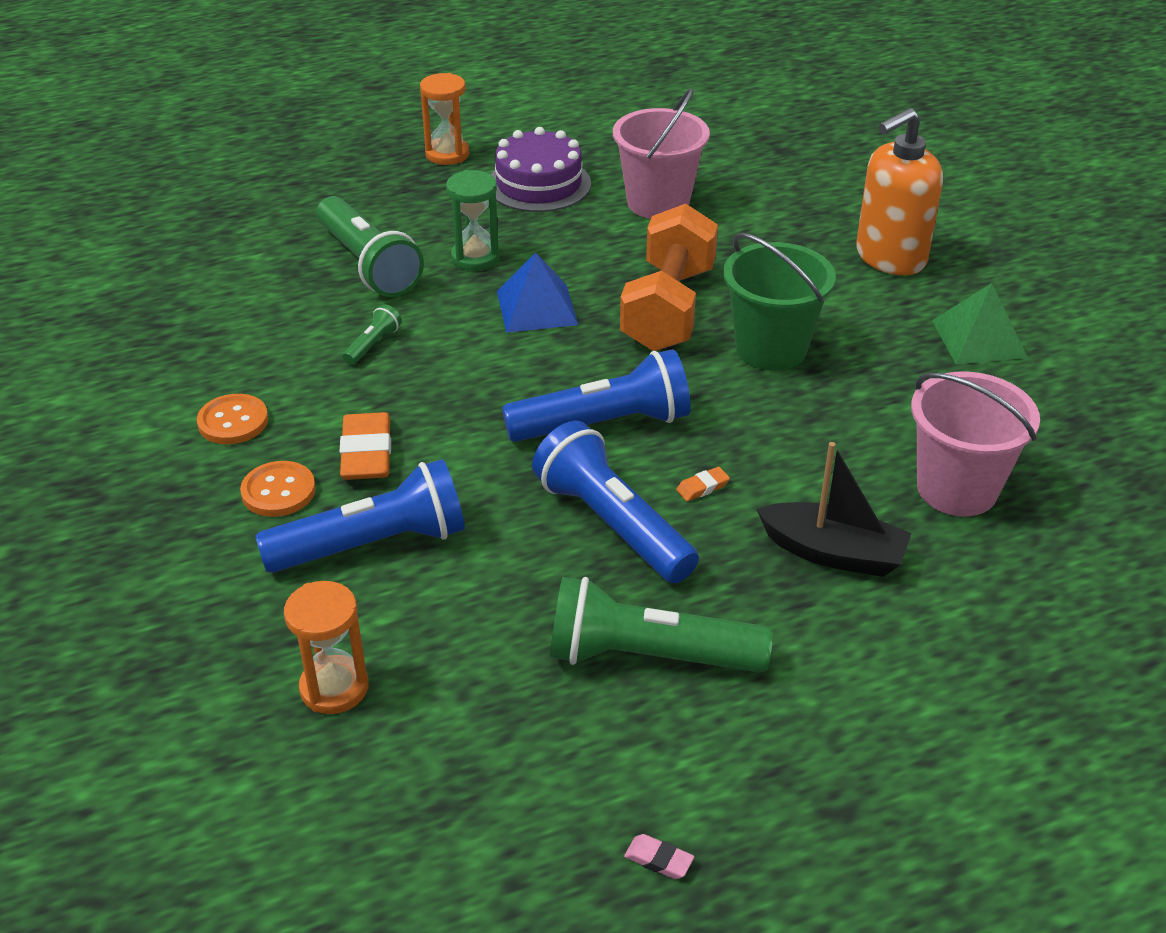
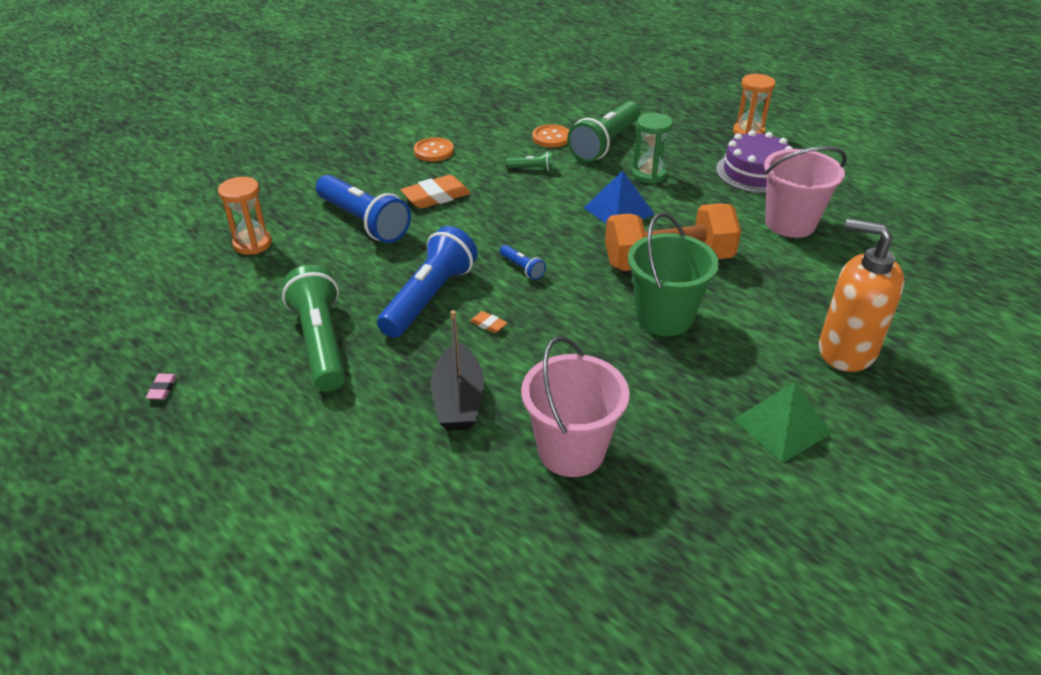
camera: 65 degrees right, 0 degrees up
(278, 491) = (388, 181): orange button -> orange button (551, 138)
(604, 424) = (522, 268): blue flashlight -> blue flashlight, size x0.44

